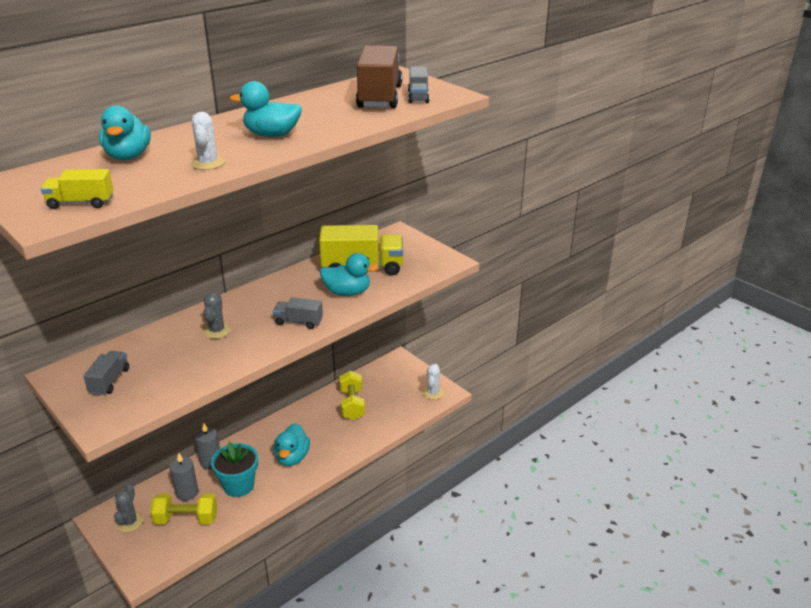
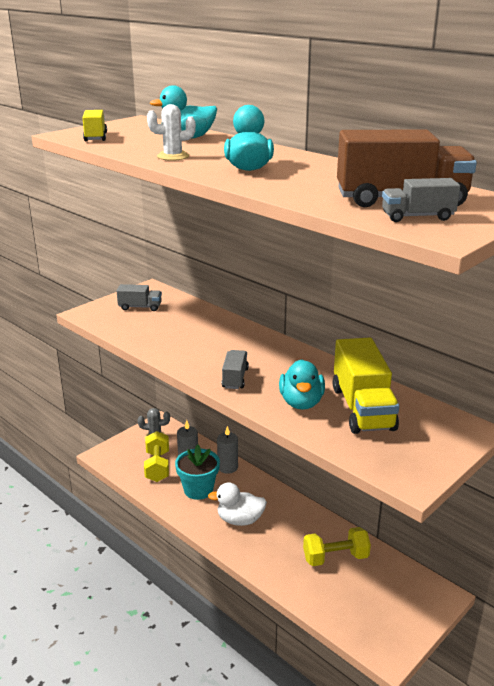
camera: 85 degrees right, 5 degrees down
(217, 331) = (214, 339): grey cactus -> none
(292, 457) = (240, 520): turquoise duck -> white duck
(433, 392) = (383, 639): white cactus -> none

